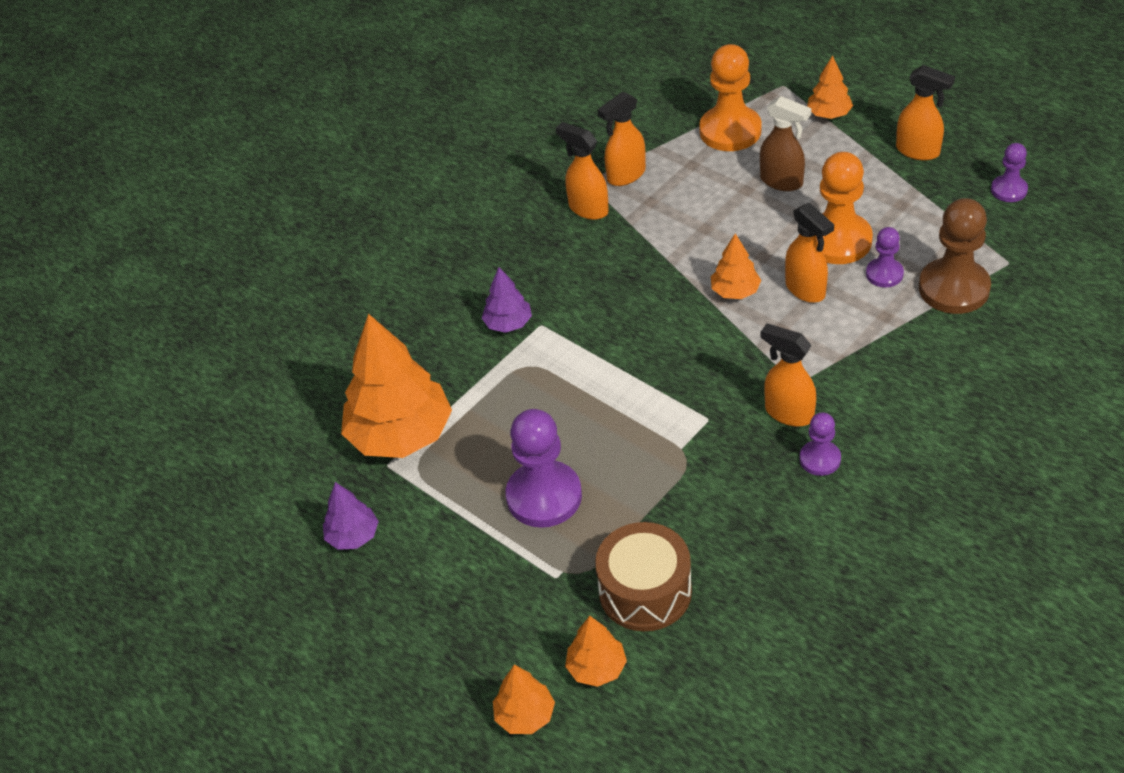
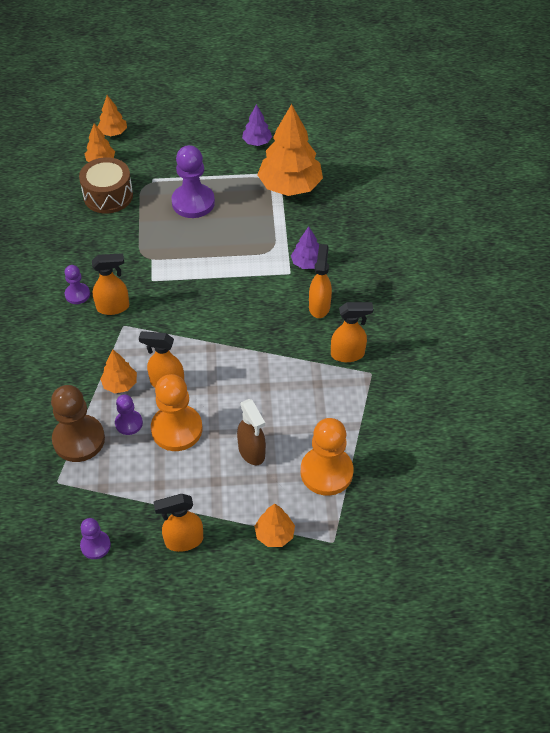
camera: 130 degrees right, 5 degrees up
(626, 175) = (353, 392): orange spray bottle -> orange spray bottle (319, 306)
(735, 291) = (206, 356): orange tree -> orange tree (120, 384)
(782, 181) = (252, 452): brown spray bottle -> brown spray bottle turned 105 degrees counterclockwise

